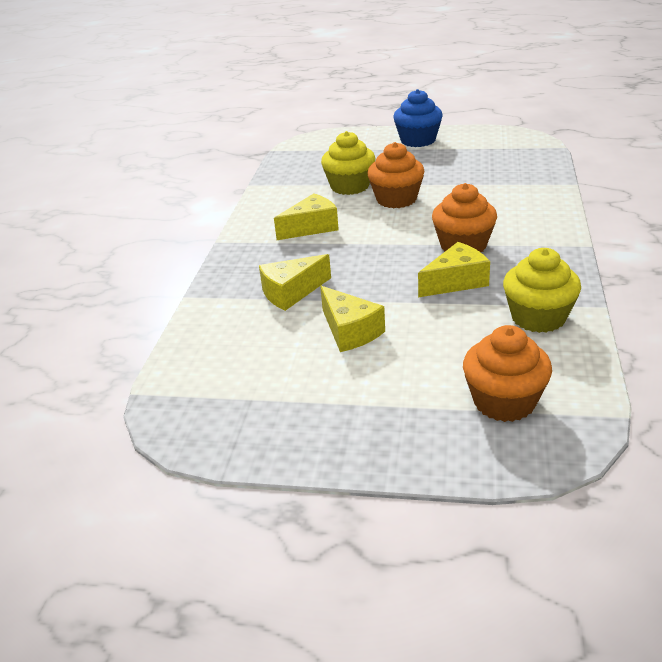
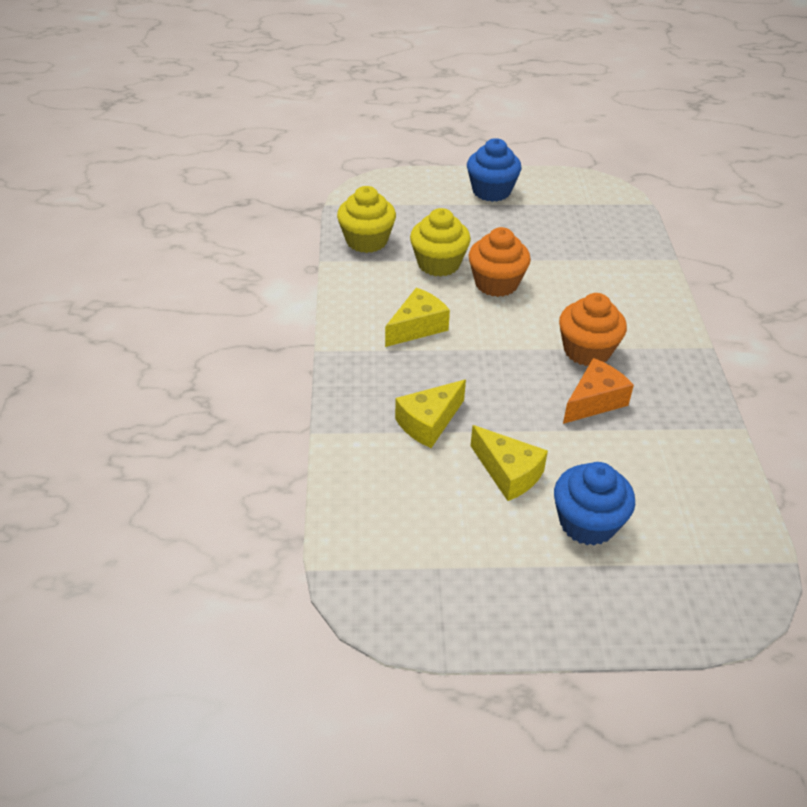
camera: 15 degrees left, 10 degrees up
(412, 372) = (587, 523): none -> blue cupcake
(456, 282) = (594, 401): yellow cheese -> orange cheese
(504, 402) = (683, 553): orange cupcake -> none
(538, 317) = (687, 445): yellow cupcake -> yellow cupcake (366, 241)

